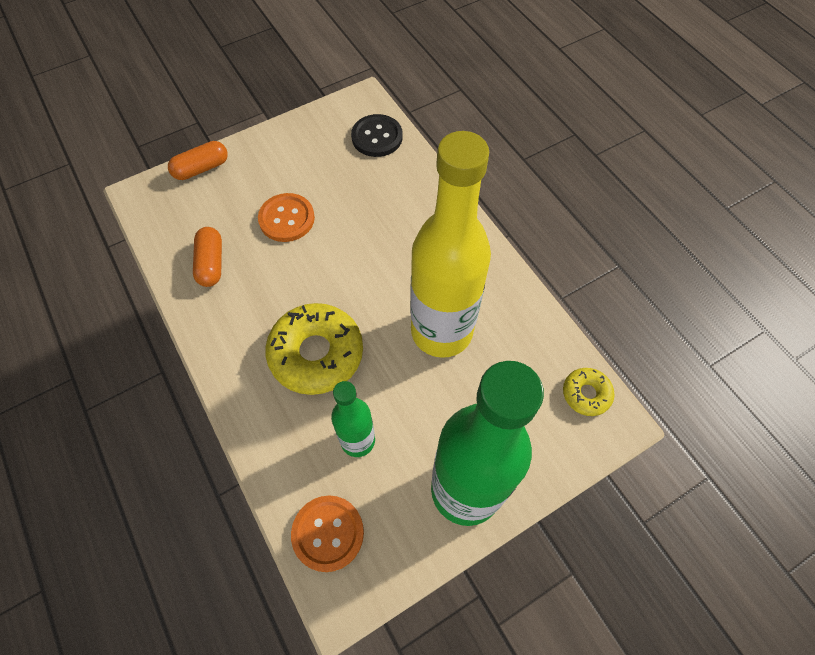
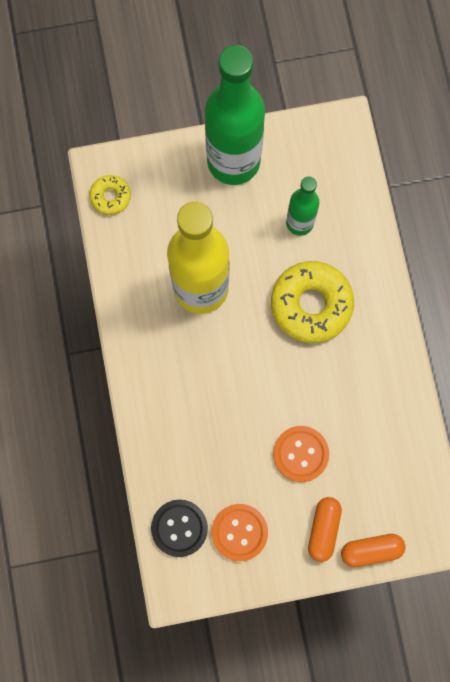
camera: 160 degrees left, 15 degrees up
(211, 263) = (382, 427): orange capsule -> orange capsule (323, 529)
(328, 533) = (341, 166): orange button -> orange button (239, 532)

